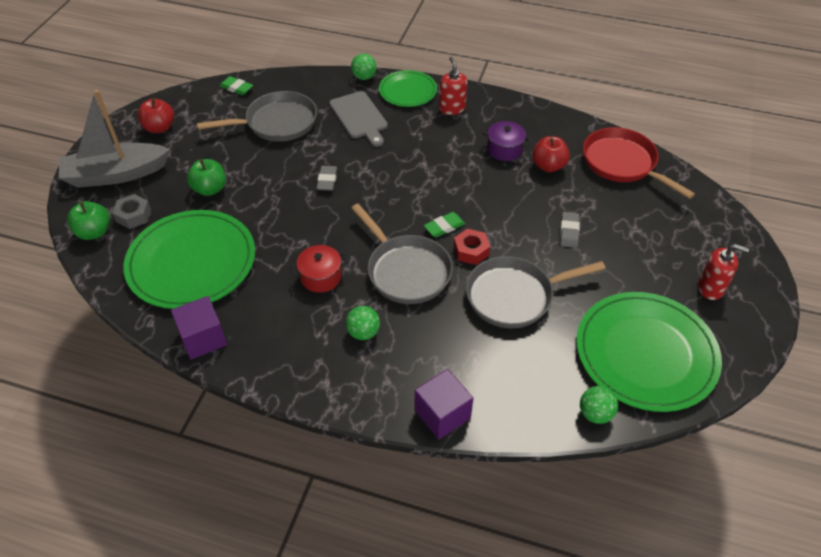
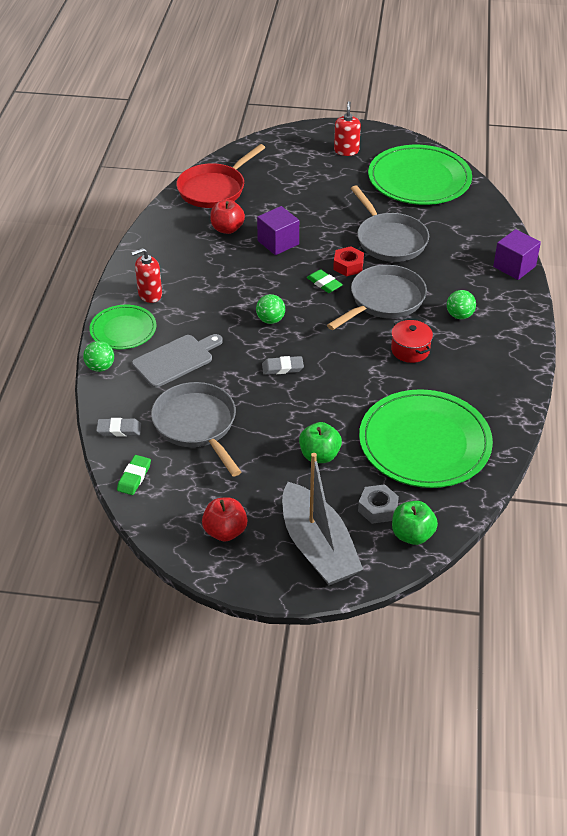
camera: 100 degrees left, 5 degrees down
(203, 338) = (507, 410): purple cube -> purple cube (278, 242)
(504, 149) = (209, 256): purple pot -> none
(569, 232) = (308, 215): grey eraser -> grey eraser (119, 429)
(595, 414) = (480, 200): green ball -> green ball (270, 320)

